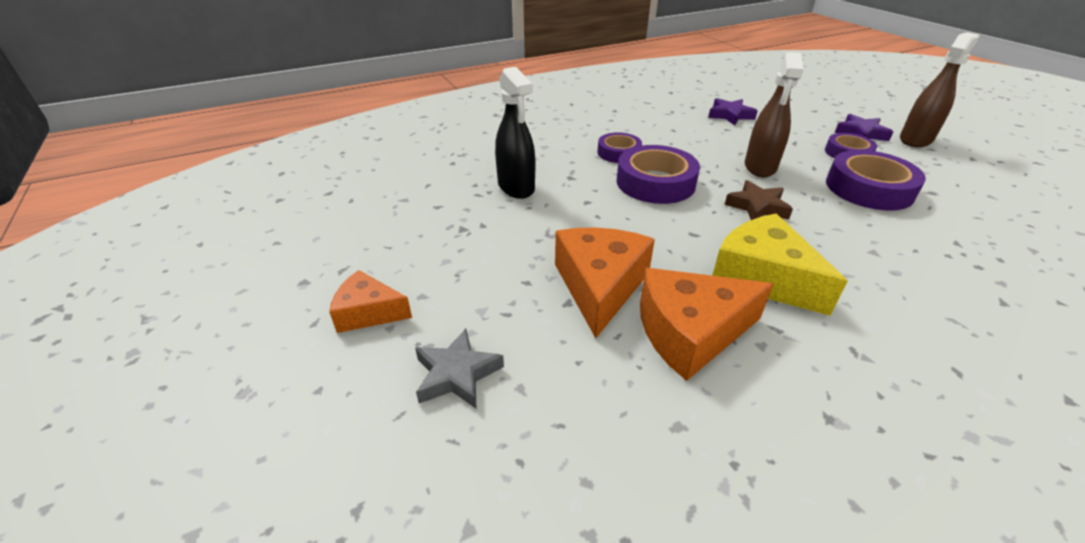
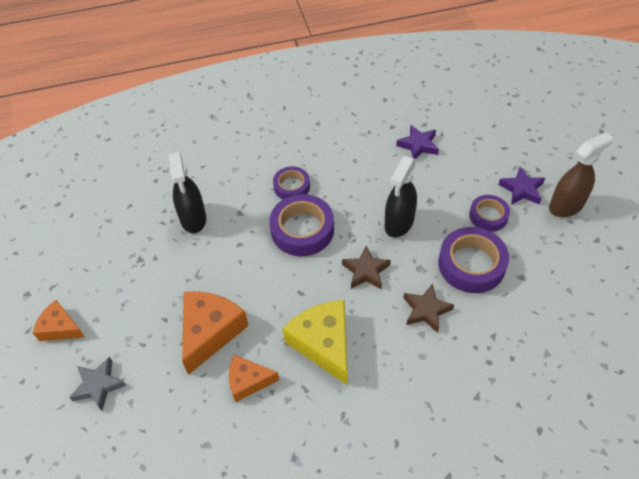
camera: 15 degrees right, 15 degrees up
(690, 332) = (248, 381): orange cheese -> orange cheese, size x0.60
(760, 167) = (399, 223): brown spray bottle -> black spray bottle
(858, 230) = (426, 310): none -> brown star

